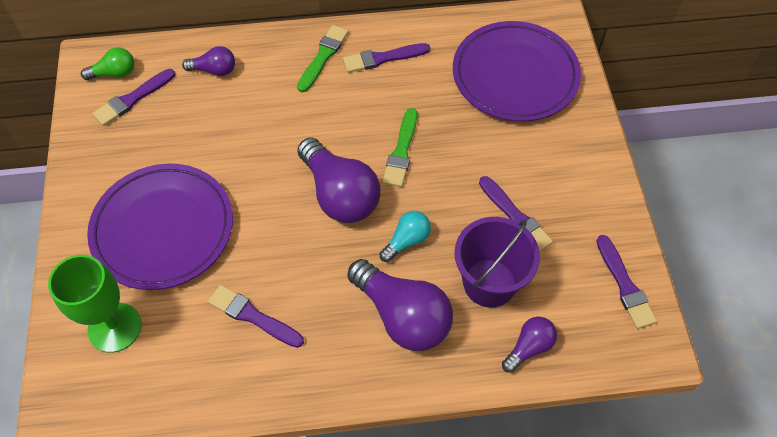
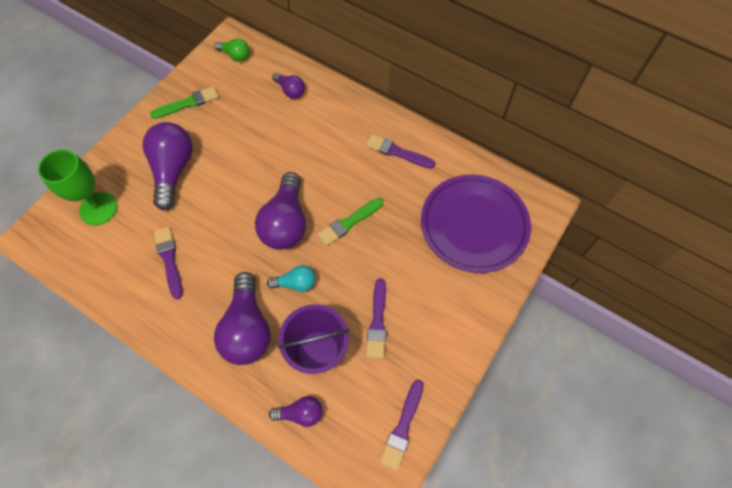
camera: 40 degrees right, 5 degrees up
(132, 99) = (230, 78): purple brush -> none
(163, 229) = (173, 170): purple plate -> purple light bulb
(323, 56) = (362, 125): green brush -> green brush (188, 103)

